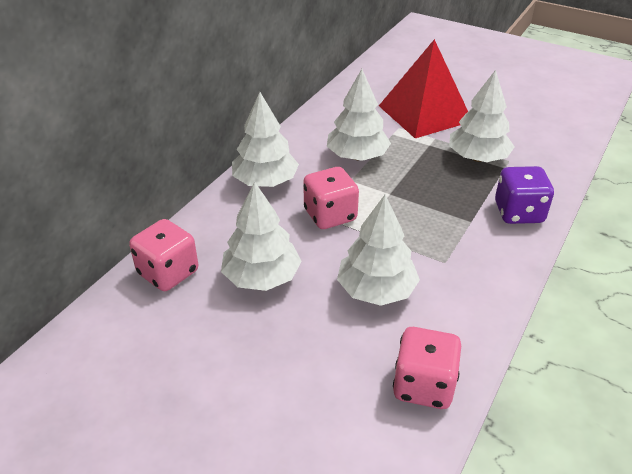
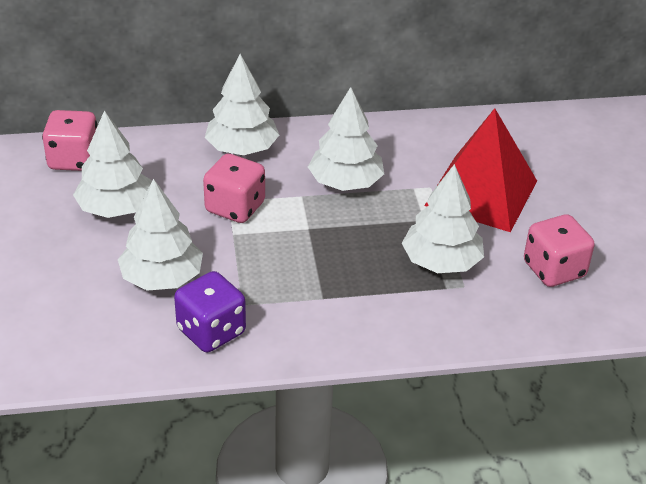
camera: 50 degrees right, 0 degrees up
(423, 385) = (73, 351): pink dice -> pink dice (554, 270)
(518, 213) = (374, 325): purple dice -> purple dice (211, 331)

